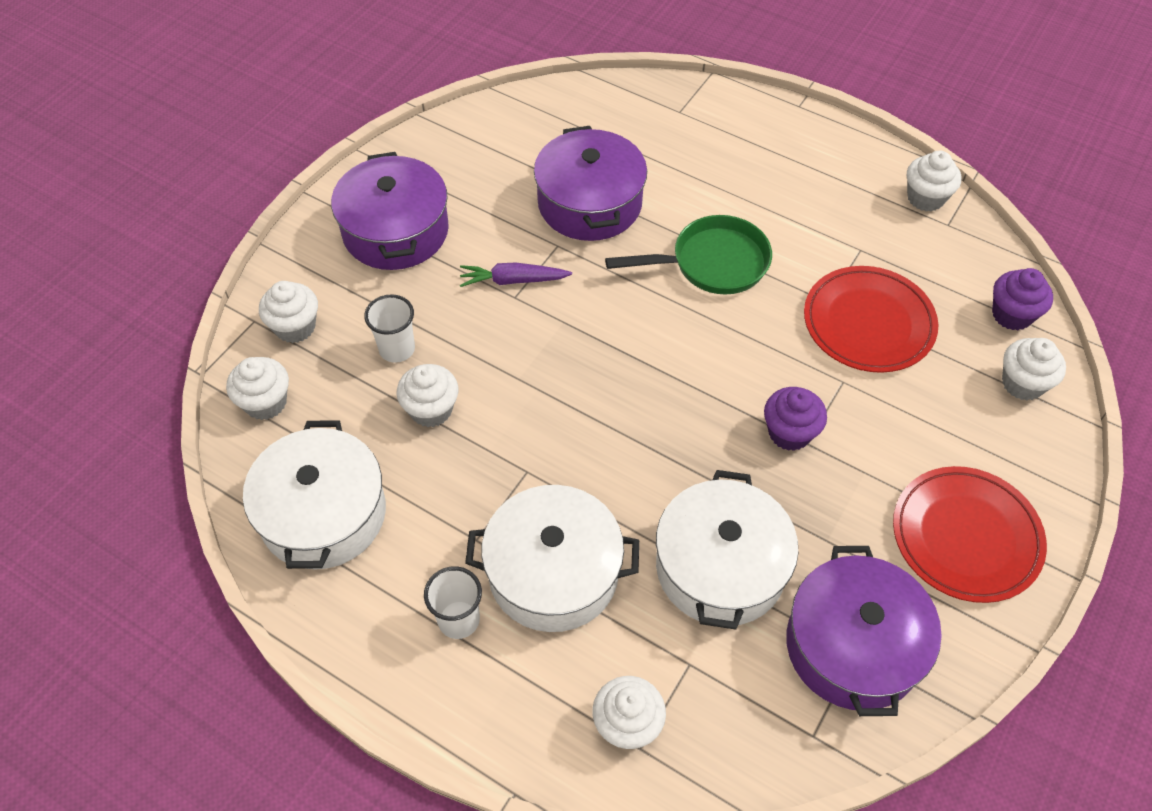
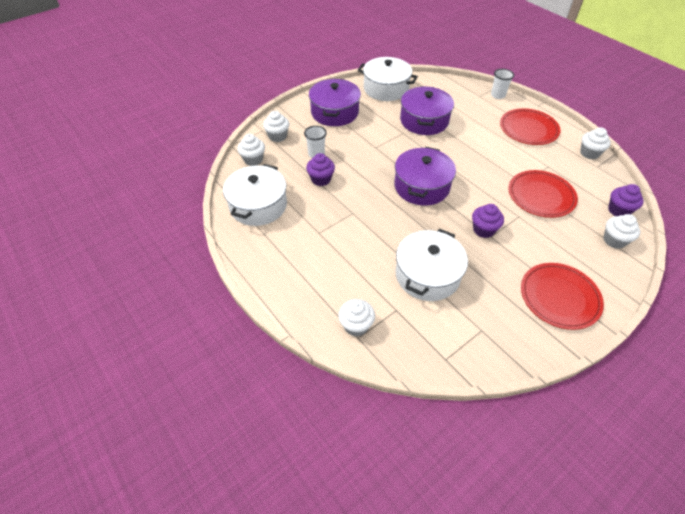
camera: 20 degrees right, 5 degrees down
(431, 409) = (321, 179): white cupcake -> purple cupcake
(458, 620) = (297, 261): white cup -> white cup (497, 95)
(513, 280) = (377, 141): purple carrot -> none
(553, 572) = (348, 255): white pot -> white pot (386, 88)
(712, 263) = (472, 155): green pan -> none
(798, 170) = (528, 129): none -> red plate
(853, 646) = (481, 327): purple pot -> purple pot (421, 186)

